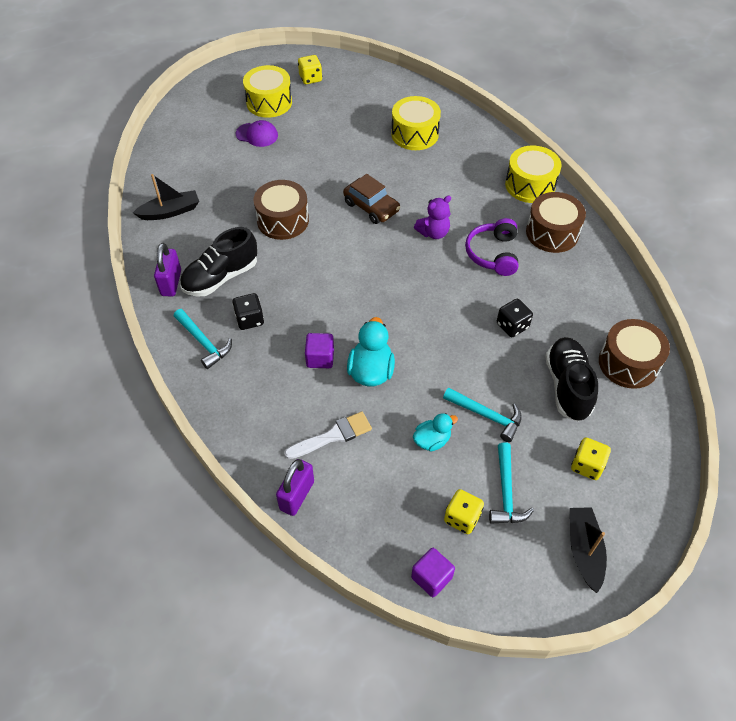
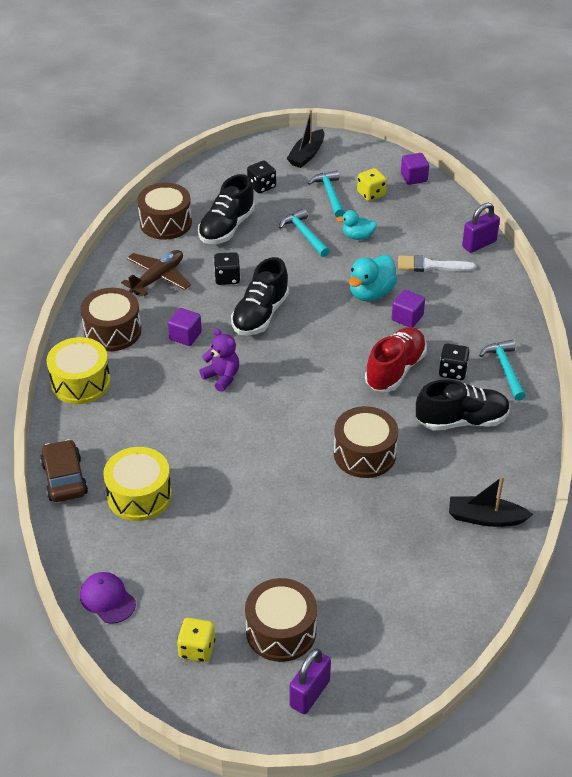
camera: 150 degrees left, 10 degrees down
(171, 283) = (515, 436): purple padlock -> purple padlock (309, 693)
(257, 135) = (328, 582): purple cap -> purple cap (107, 599)
(269, 102) = (281, 631): yellow drum -> brown drum
(300, 299) = (395, 370): none -> red shoe
(371, 207) = (261, 429): brown car -> brown car (64, 478)
(433, 233) = (222, 377): purple teddy bear -> purple teddy bear turned 45 degrees clockwise
(451, 301) = (260, 315): none -> black shoe
(493, 254) = (185, 336): purple headphones -> purple cube
(506, 492) = (330, 194): turquoise hammer -> turquoise hammer turned 45 degrees counterclockwise
(570, 297) = (158, 278): none -> brown plane
(587, 465) = (261, 186): yellow dice -> black dice

